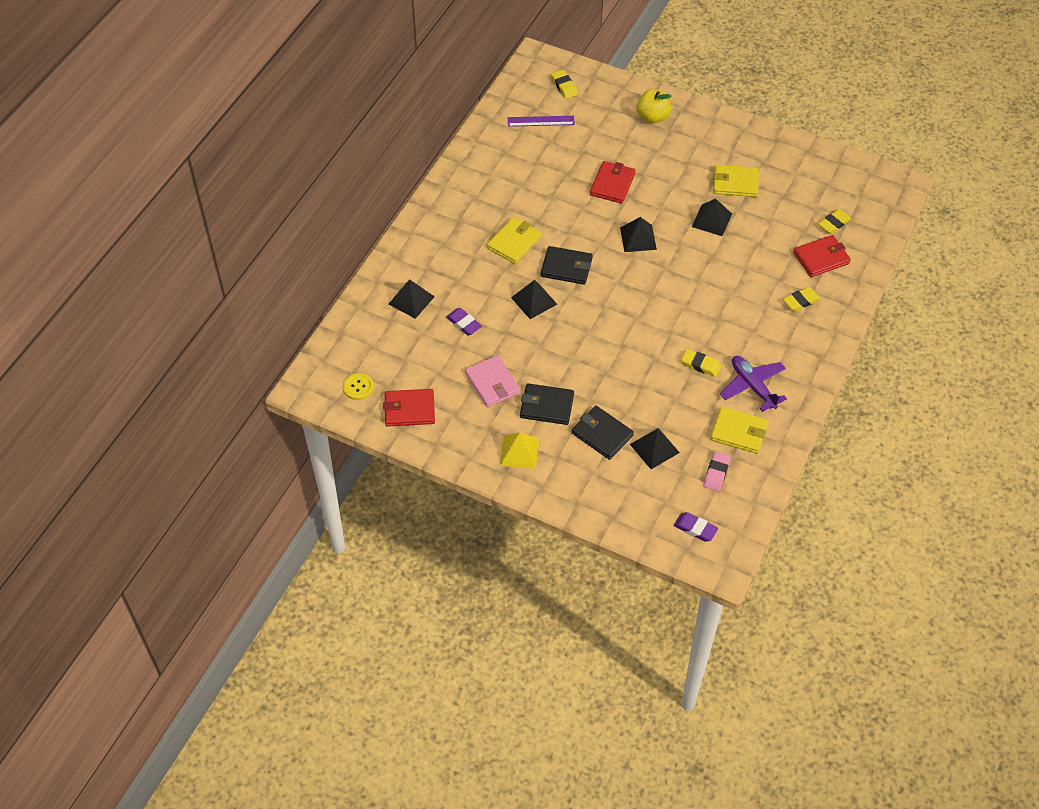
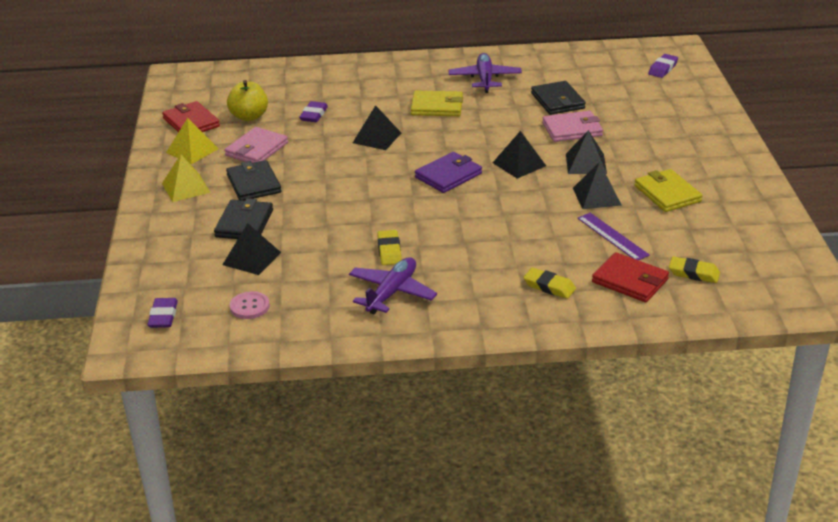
camera: 60 degrees right, 20 degrees down
(358, 387) = (196, 94): yellow button -> none
(411, 300) = (316, 85): black pyramid -> black pyramid (586, 163)
(460, 426) = (192, 150): none -> yellow pyramid
(492, 192) = (485, 79): none -> purple plane
(541, 121) = (602, 72): purple ruler -> purple ruler (612, 236)
(564, 86) = (663, 69): yellow eraser -> purple eraser
(566, 267) = (436, 140): black wallet -> black wallet (557, 101)
(612, 184) = (572, 129): red wallet -> pink wallet
(623, 285) = (448, 175): none -> purple wallet
(653, 117) = (691, 122): yellow apple -> yellow apple (249, 117)
(716, 473) = (249, 306): pink eraser -> pink button
(739, 432) = (319, 303): yellow wallet -> none

